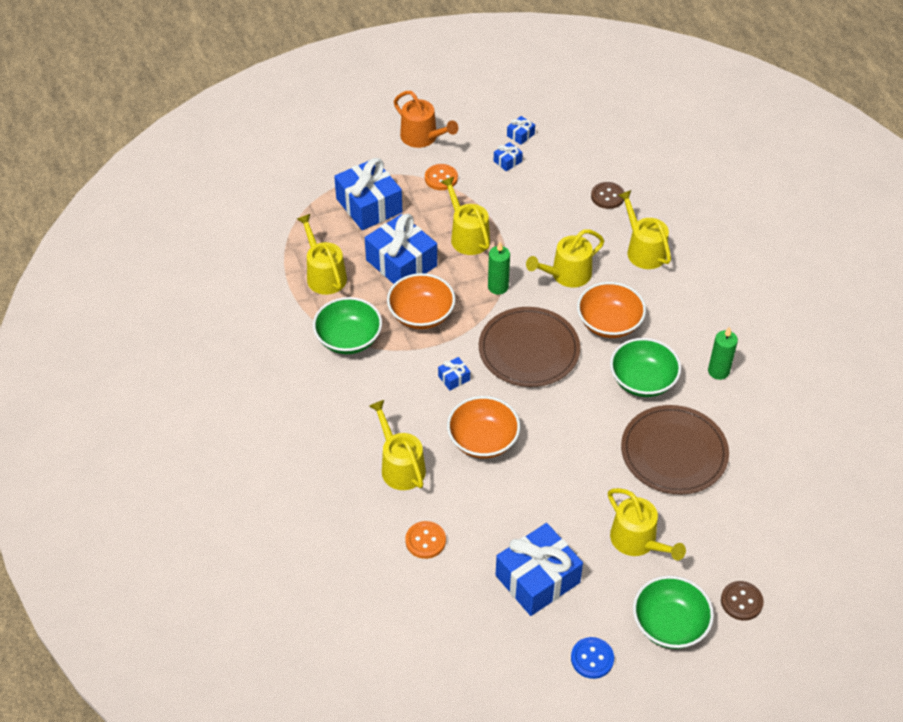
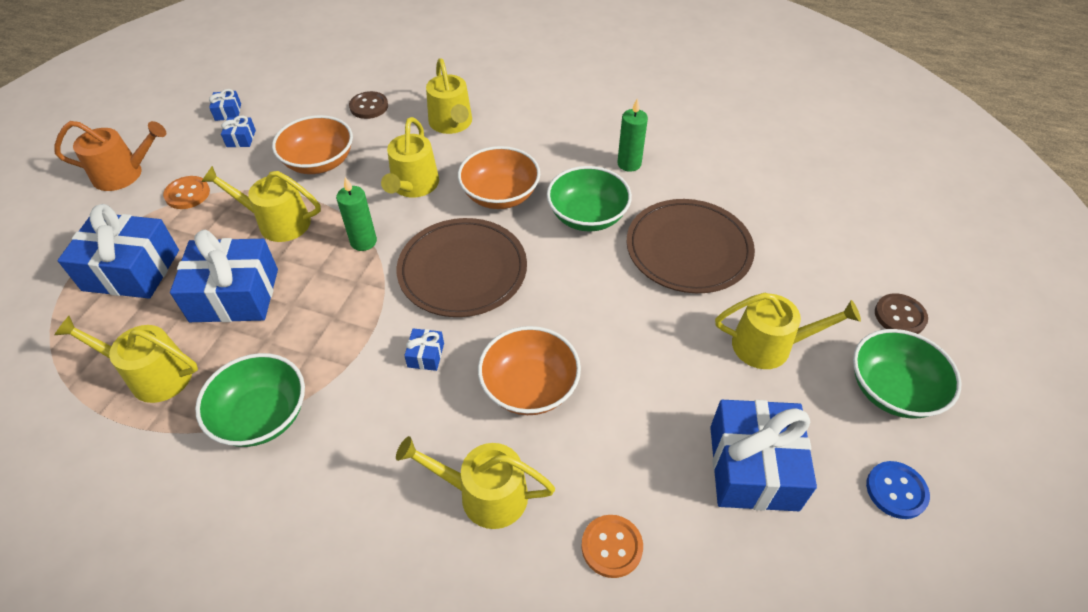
camera: 50 degrees left, 0 degrees up
(421, 314) = (316, 325): orange bowl -> orange bowl (319, 162)
(643, 250) = (452, 123): yellow watering can -> yellow watering can turned 120 degrees counterclockwise

